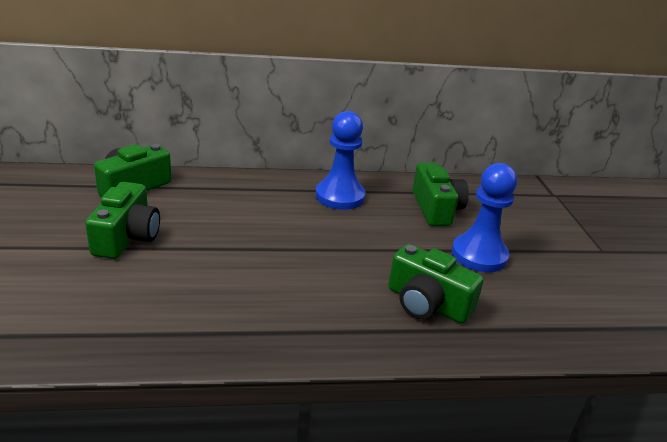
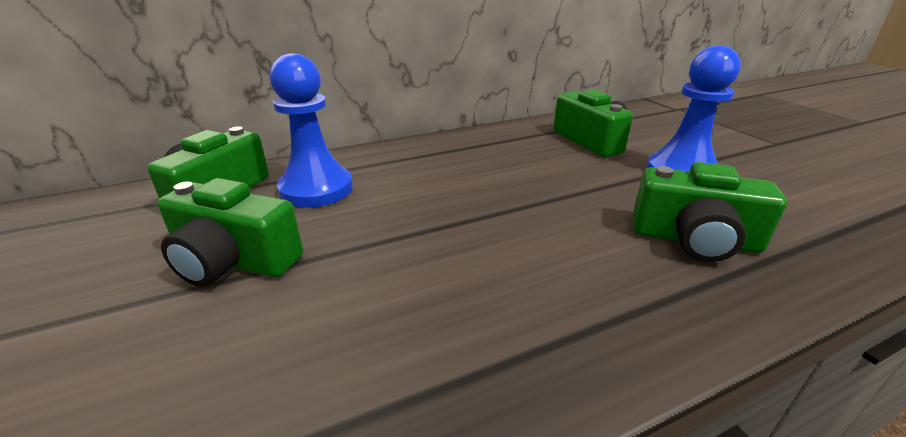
camera: 15 degrees left, 0 degrees up
(127, 237) = (234, 261): green camera -> green camera turned 120 degrees clockwise
(340, 196) = (484, 150): blue pawn -> blue pawn (316, 189)

